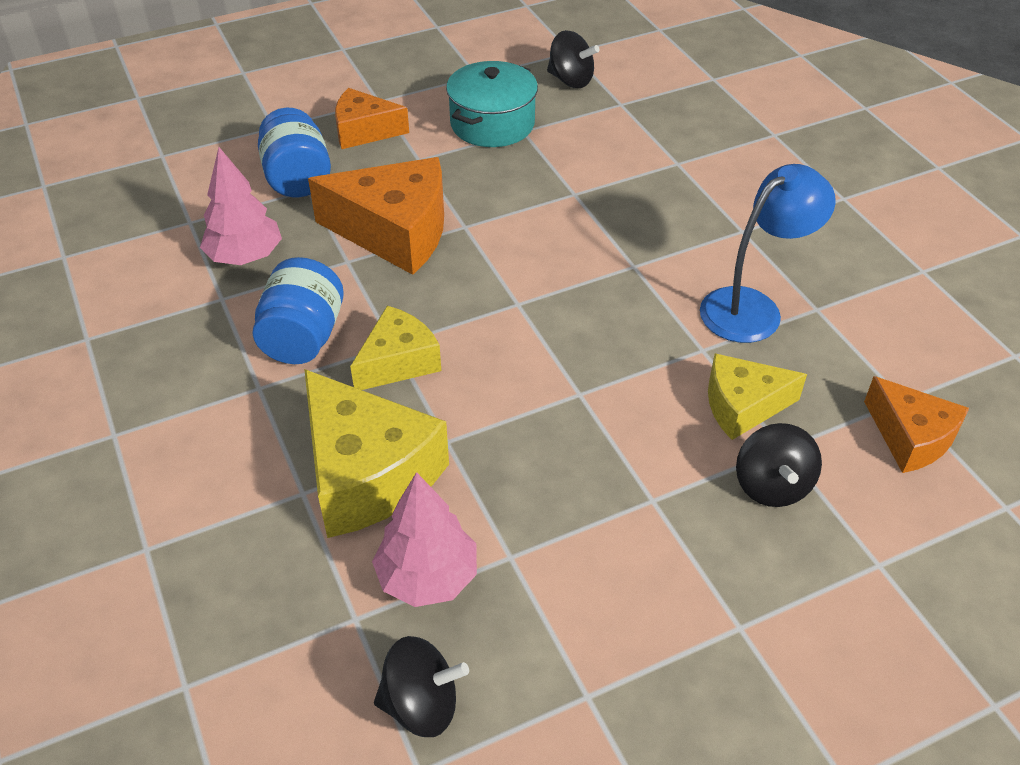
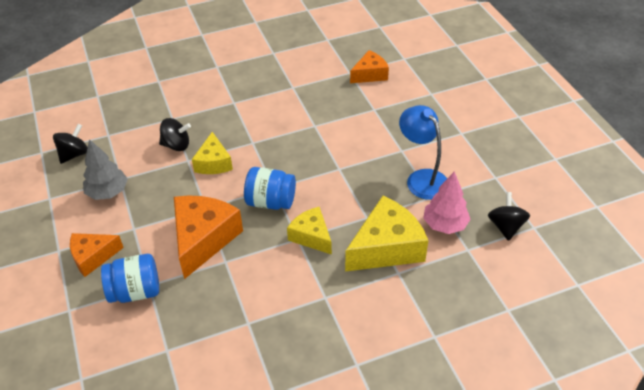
camera: 85 degrees left, 0 degrees up
(245, 257) = (211, 314): pink tree -> none
(303, 337) = (287, 279): blue jar -> blue jar (271, 202)
(364, 131) = (93, 257): orange cheese -> orange cheese turned 60 degrees clockwise
(492, 124) = (108, 192): turquoise pot -> grey tree
(742, 406) = (350, 117): yellow cheese -> yellow cheese (213, 163)
(752, 307) = (289, 106): blue lamp -> blue lamp (422, 178)
(772, 485) = (394, 115): black spinning top -> black spinning top (176, 145)

